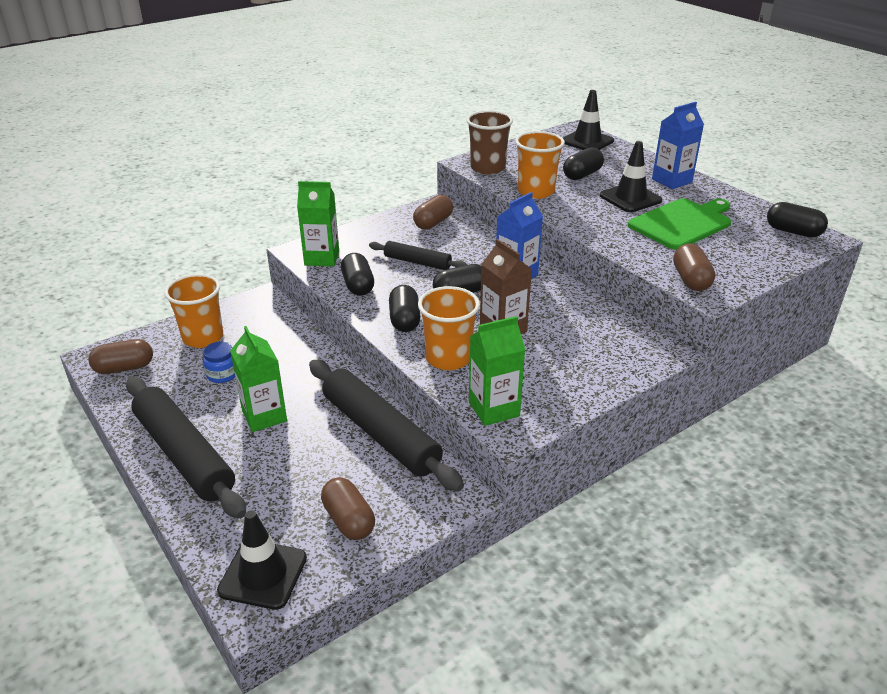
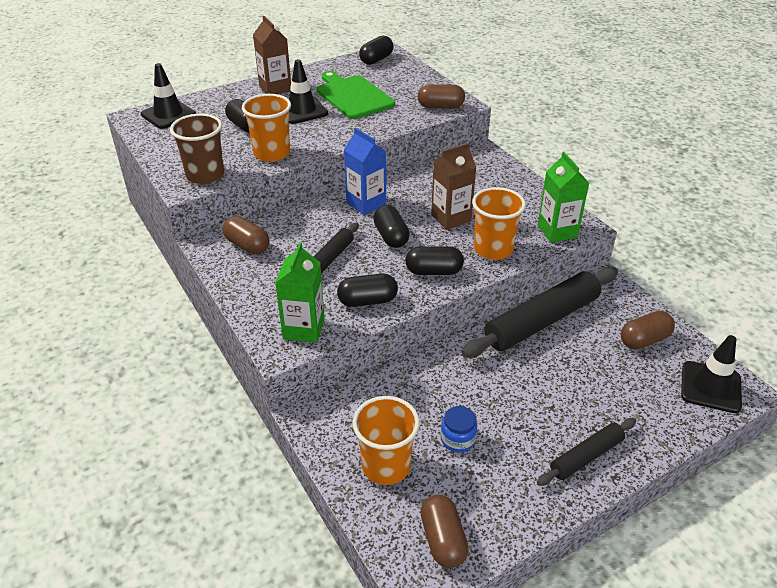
camera: 85 degrees left, 5 degrees up
(184, 454) = (586, 457): black rolling pin -> black rolling pin, size x0.54
(264, 416) = (524, 399): green carton -> none
(671, 181) = (275, 88): blue carton -> brown carton

